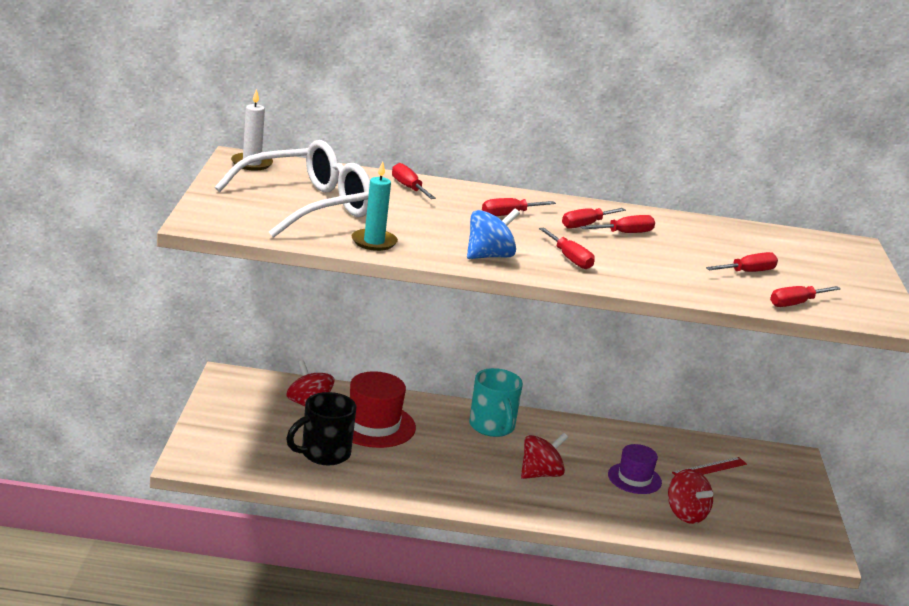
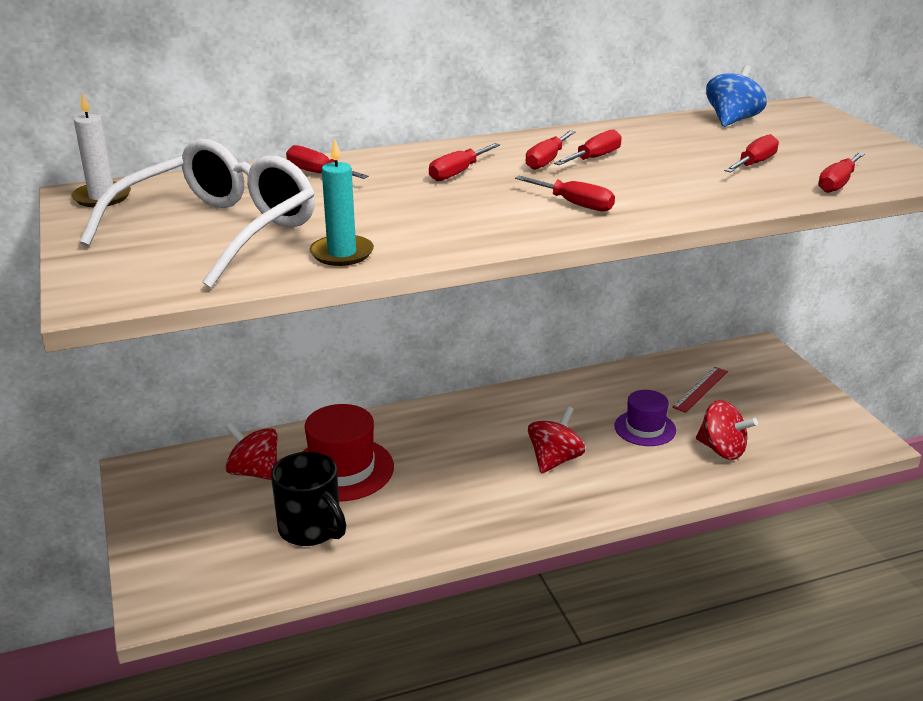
camera: 20 degrees left, 5 degrees up
(323, 454) = (311, 529): black mug -> black mug turned 75 degrees counterclockwise
(489, 256) = (489, 229): blue spinning top -> blue spinning top (732, 121)
(492, 427) = (467, 423): turquoise mug -> none

